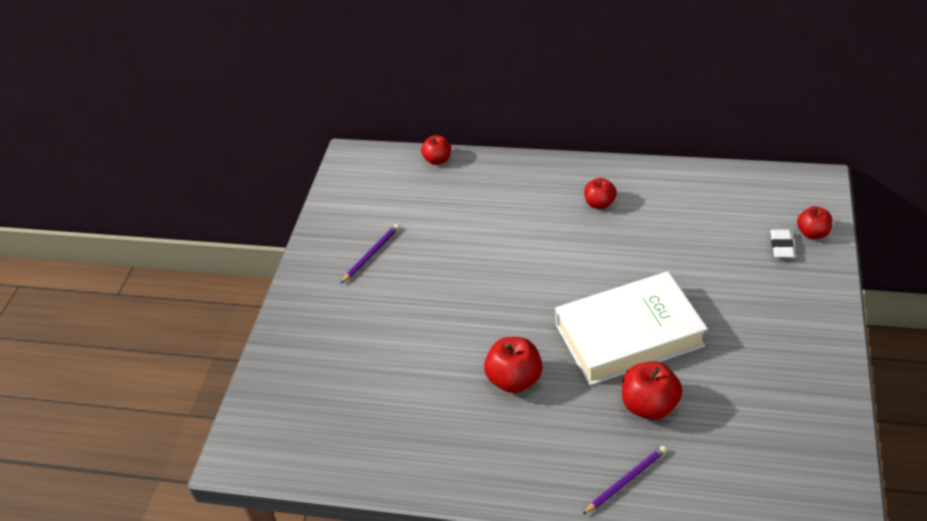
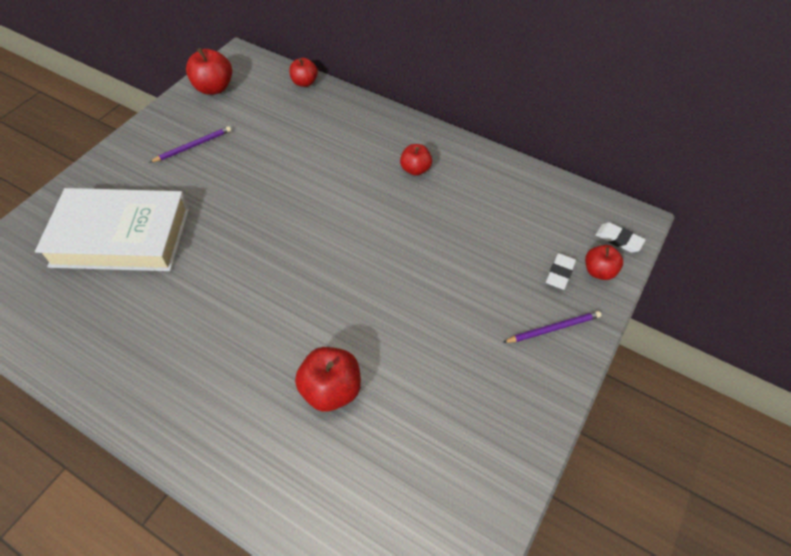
camera: 15 degrees right, 10 degrees up
(514, 380) = (228, 310): red apple -> red apple (214, 88)
(626, 480) = (257, 462): purple pencil -> purple pencil (553, 328)
(629, 335) = (359, 308): white book -> white book (121, 237)
(814, 202) = (618, 239): none -> white eraser

